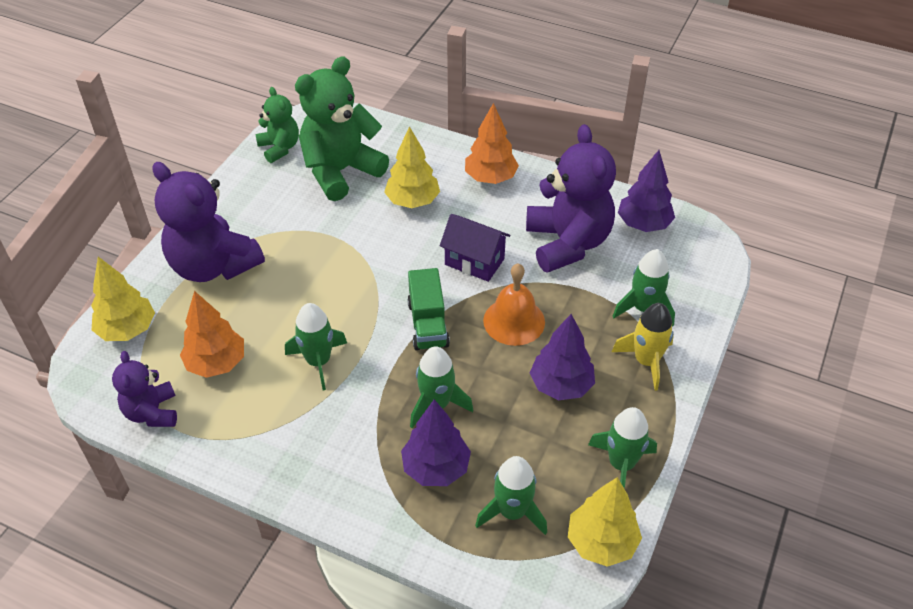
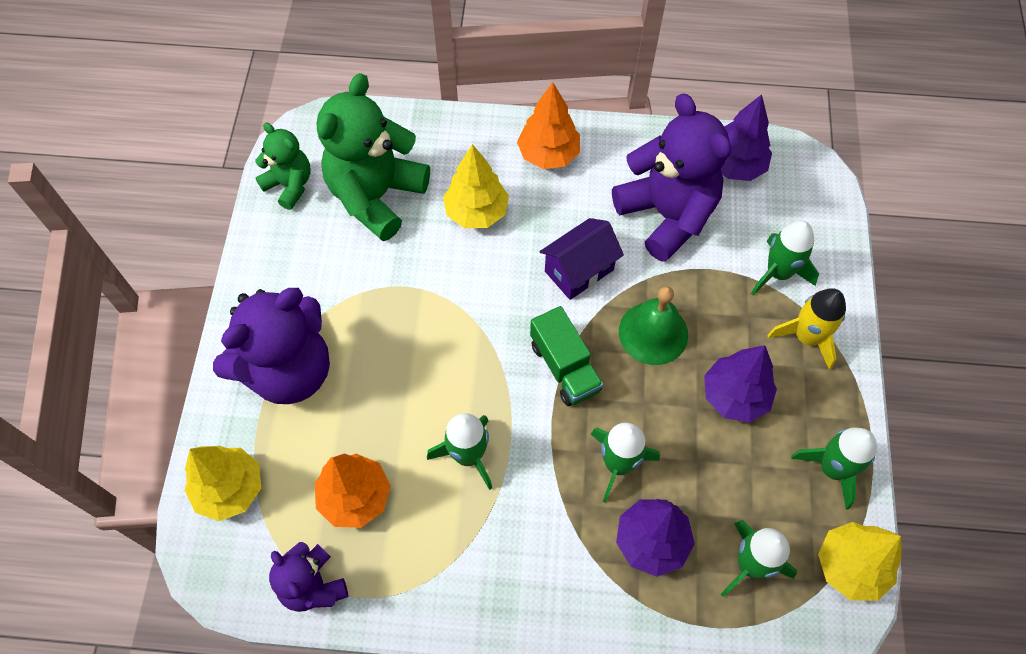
camera: 20 degrees left, 15 degrees up
(213, 266) = (289, 370): purple teddy bear -> purple teddy bear turned 60 degrees counterclockwise
(474, 261) = (579, 270): purple house -> purple house turned 45 degrees counterclockwise
(514, 321) = (653, 333): orange bell -> green bell

